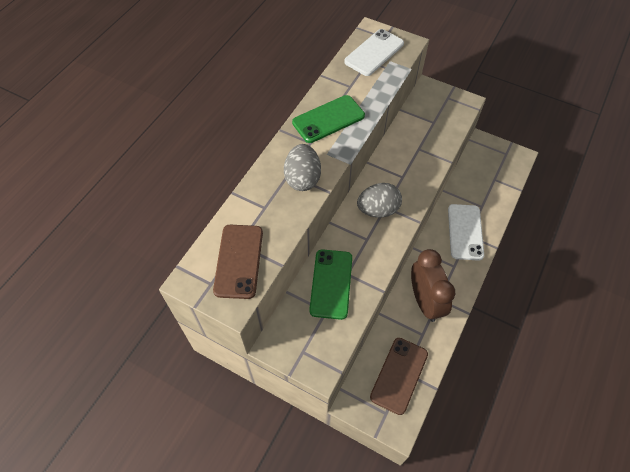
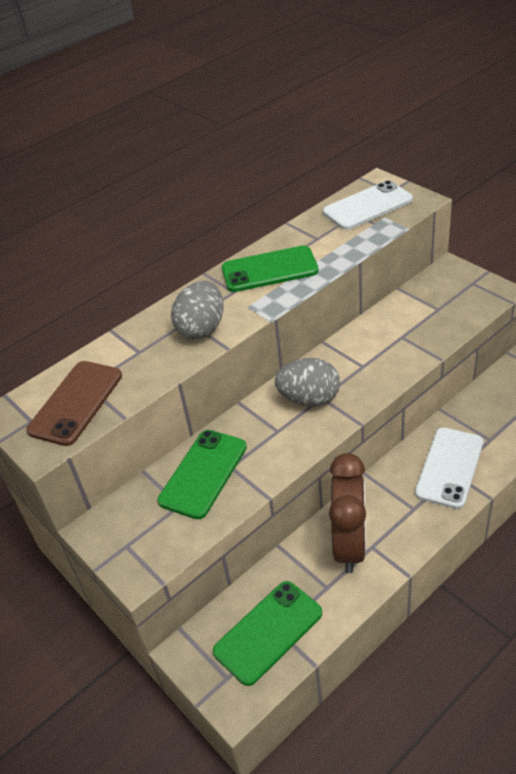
camera: 25 degrees right, 15 degrees down
(399, 375) = (268, 632): brown phone -> green phone

